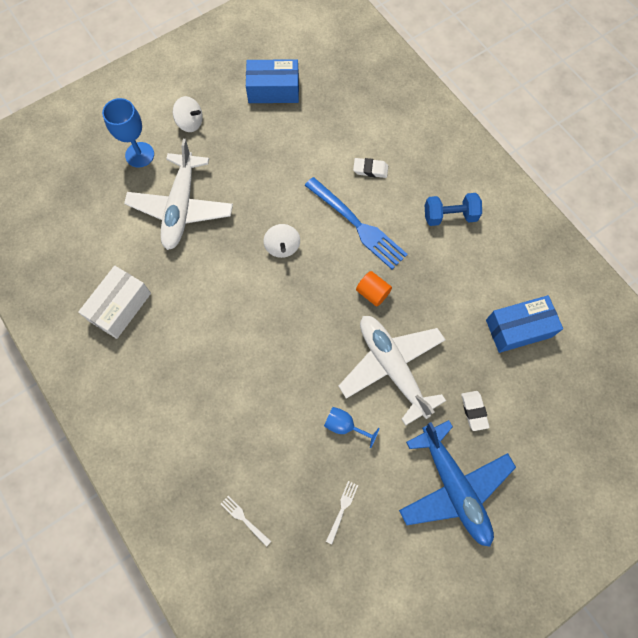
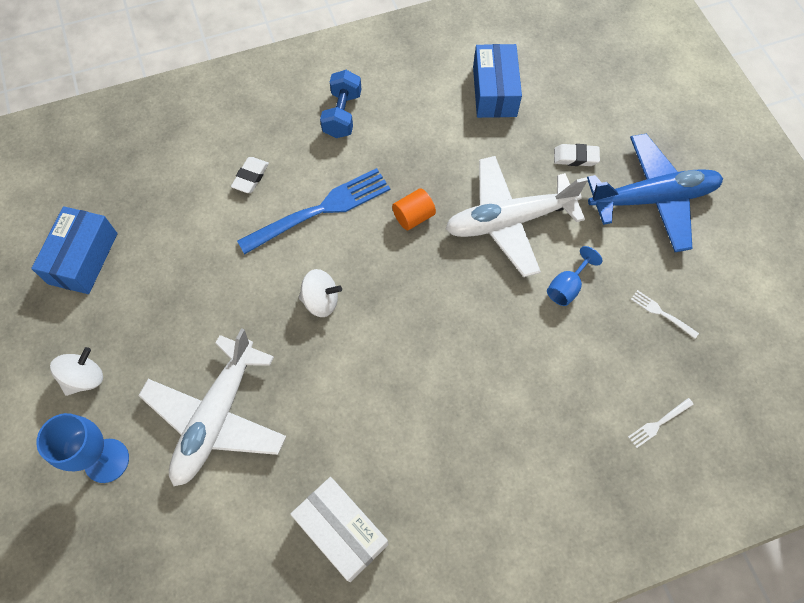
camera: 75 degrees left, 5 degrees down
(181, 207) = (217, 417): white plane -> white plane turned 90 degrees clockwise

